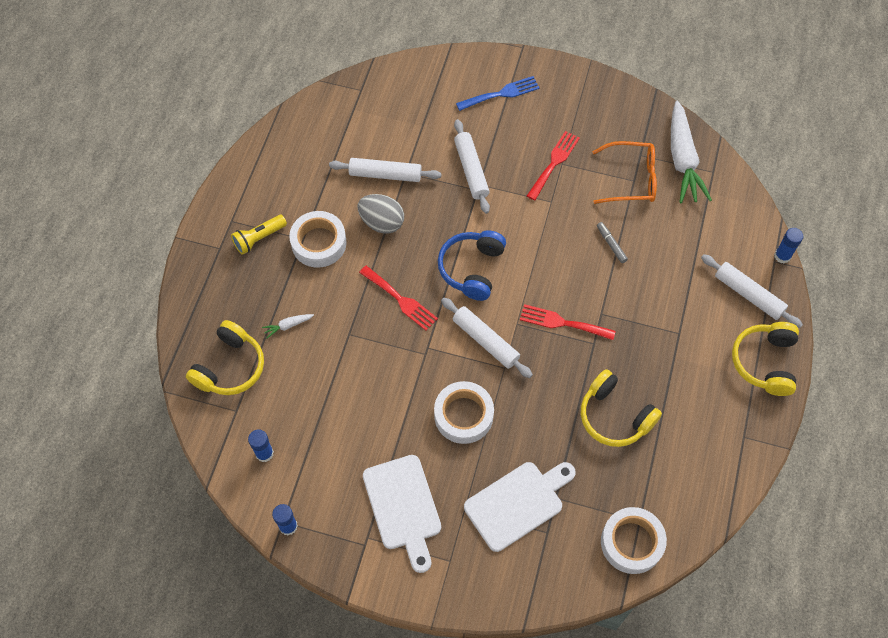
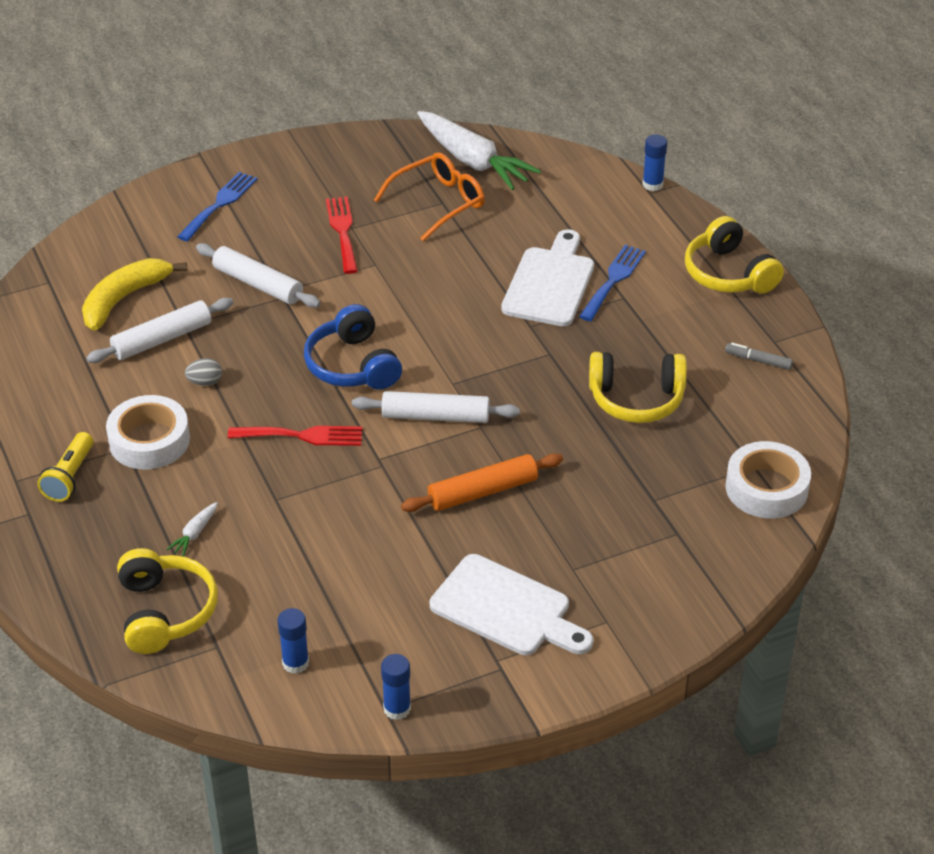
camera: 40 degrees left, 20 degrees down
(382, 222) = (205, 382): grey egg -> grey egg, size x0.53
(389, 130) = (124, 299): none -> yellow banana
(463, 415) = (482, 491): white tape -> orange rolling pin
(517, 503) = (621, 529): white cutting board -> white cutting board (549, 283)
(562, 322) = (499, 355): red fork -> none
(611, 244) = (477, 265): grey marker -> grey marker (758, 360)
(685, 315) = (613, 280): none -> blue fork
(748, 295) = (655, 231): white rolling pin -> none

